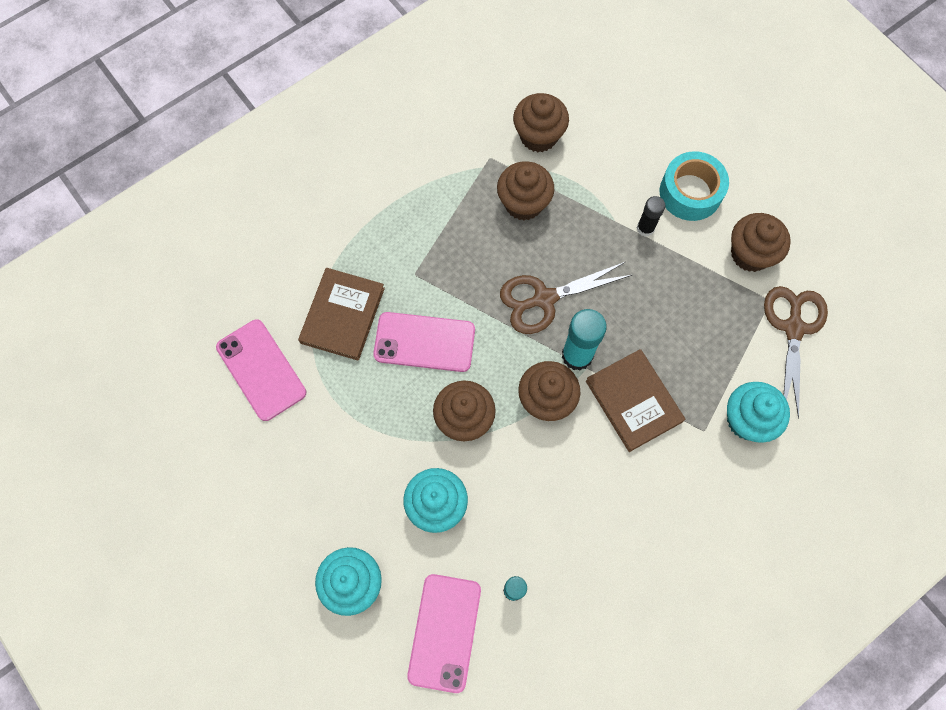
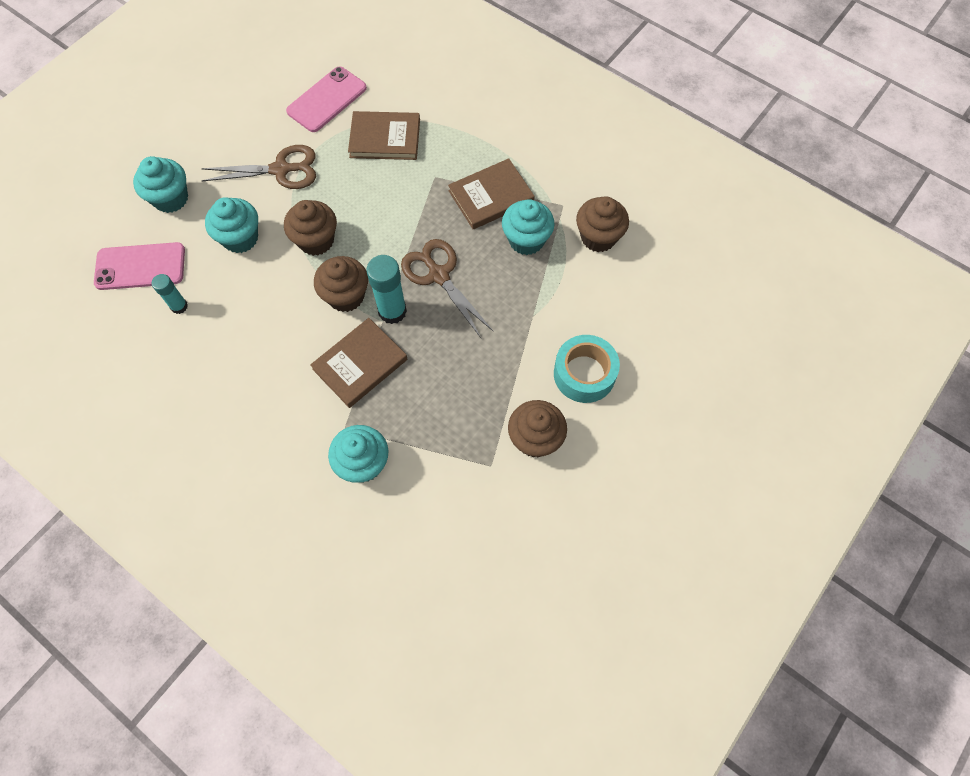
camera: 75 degrees right, 5 degrees down
(424, 342) = (376, 198): pink phone -> none
(458, 223) = (491, 196): none -> brown book
(523, 203) = (526, 240): brown cupcake -> turquoise cupcake
(645, 228) = (533, 342): black glue stick -> none
(793, 328) = (467, 491): brown scissors -> brown scissors (281, 170)

